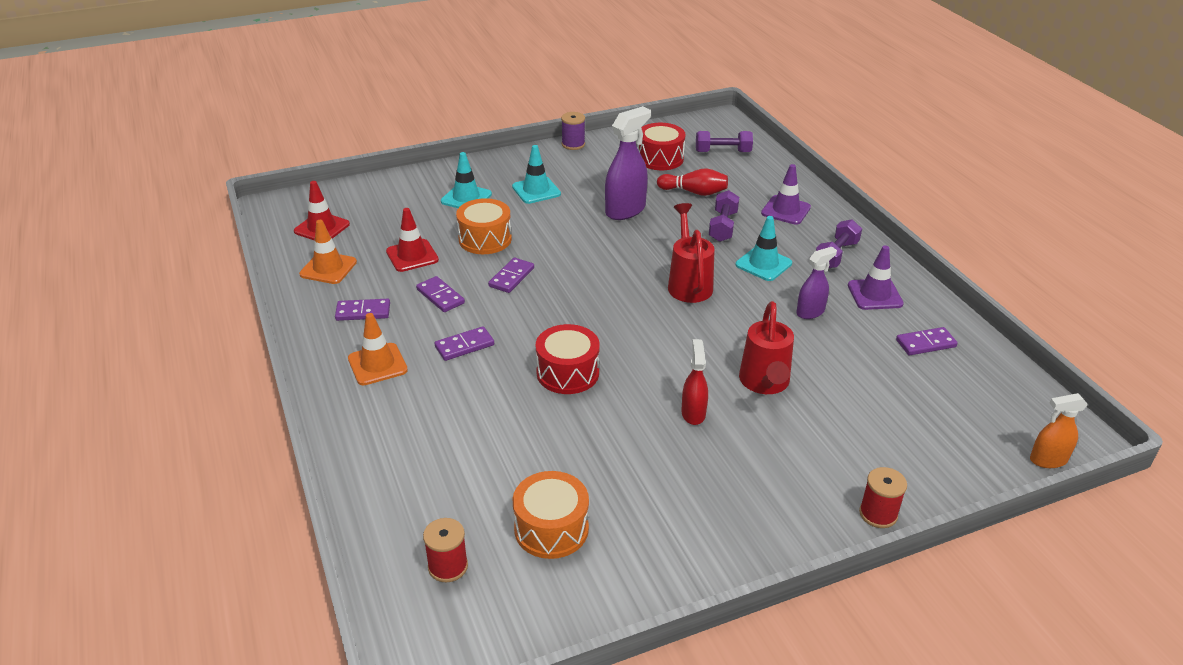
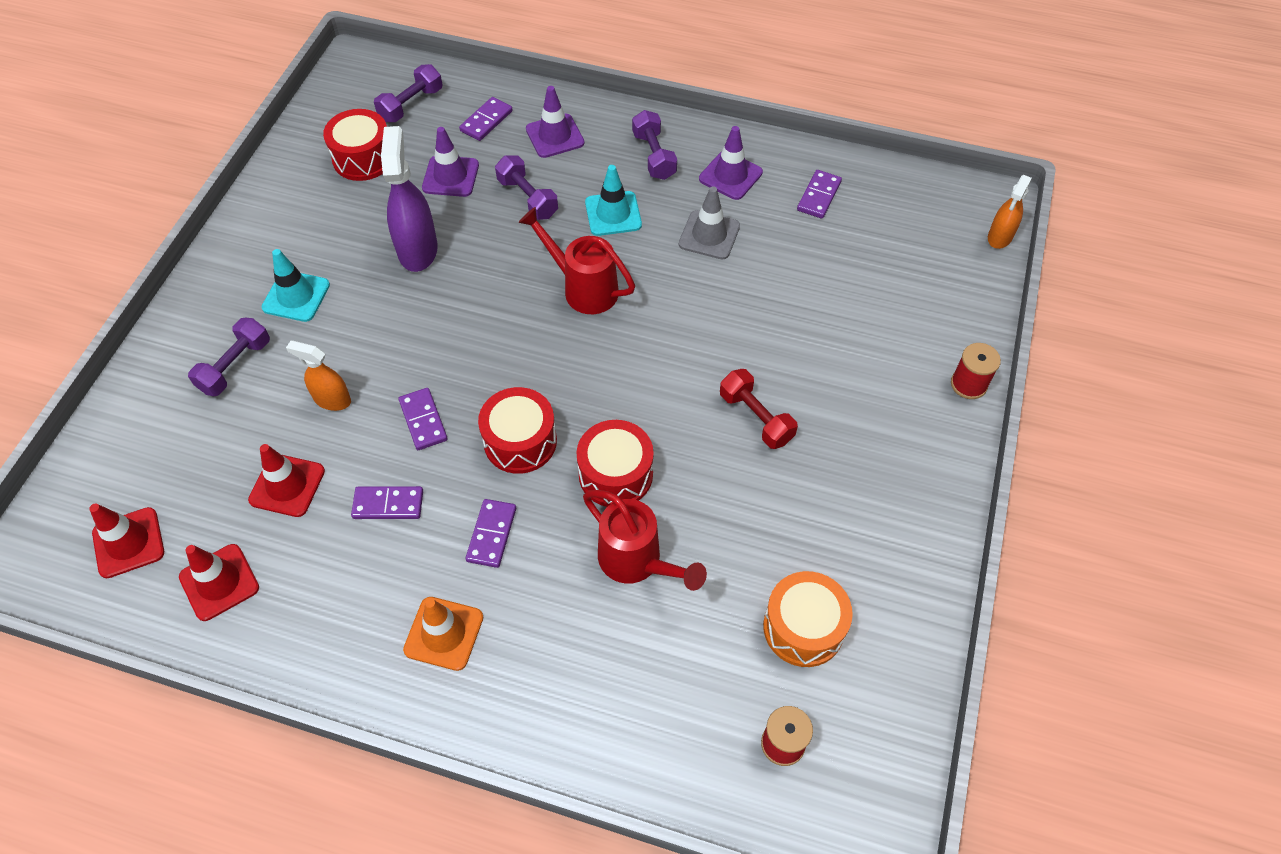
camera: 50 degrees left, 20 degrees up
(328, 268) = (219, 582): orange traffic cone -> red traffic cone
(363, 312) = (339, 594): purple domino -> purple domino (486, 121)
(466, 198) = (235, 366): turquoise traffic cone -> purple dumbbell
(485, 239) = (332, 400): orange drum -> orange spray bottle
(543, 321) = (520, 441): none -> red drum
(573, 144) = (249, 206): purple spool -> none
(693, 413) = (756, 418): red spray bottle -> red dumbbell
(694, 192) = (450, 176): red bowling pin -> purple traffic cone
(764, 383) = (766, 339): red watering can -> red watering can (637, 562)
(810, 312) = (709, 235): purple spray bottle -> grey traffic cone

